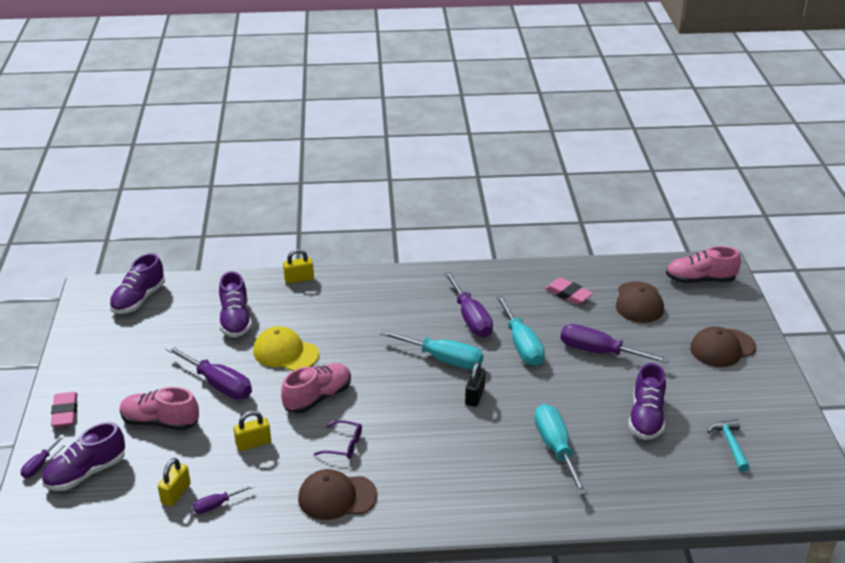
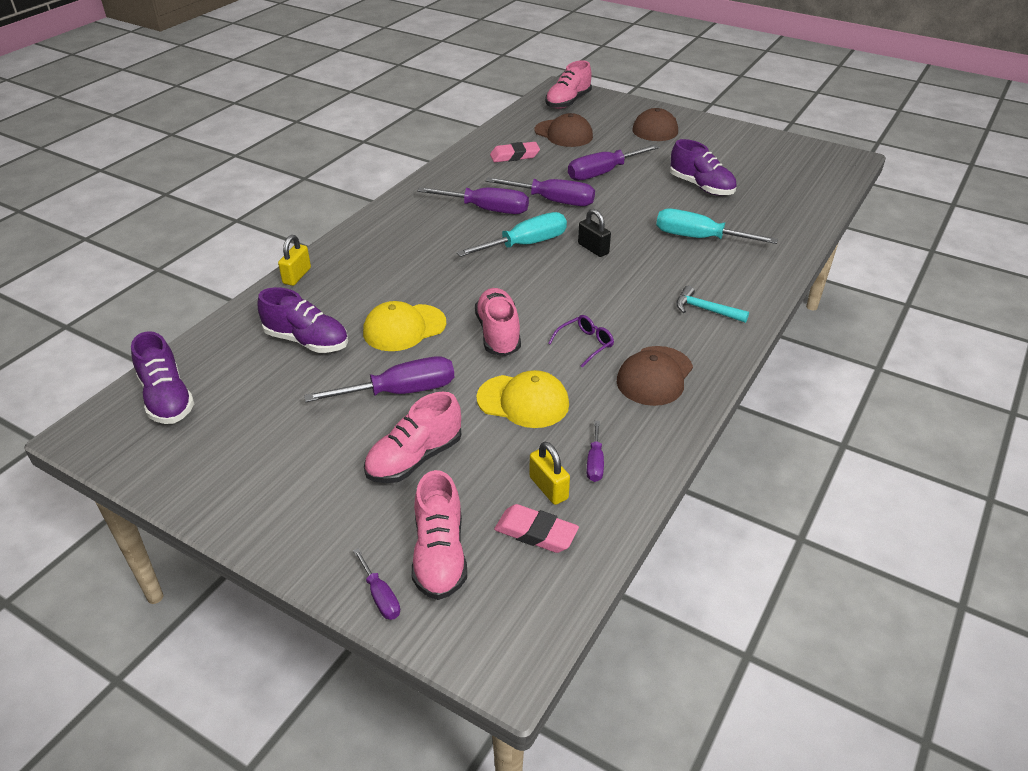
camera: 55 degrees left, 5 degrees up
(65, 413) = (305, 538): pink eraser -> pink eraser (536, 533)
(86, 473) = (439, 555): purple shoe -> pink shoe
(253, 443) = (523, 401): yellow padlock -> yellow cap
(521, 345) = (553, 201): turquoise screwdriver -> purple screwdriver
(730, 444) = (762, 168): turquoise hammer -> turquoise hammer (706, 310)

